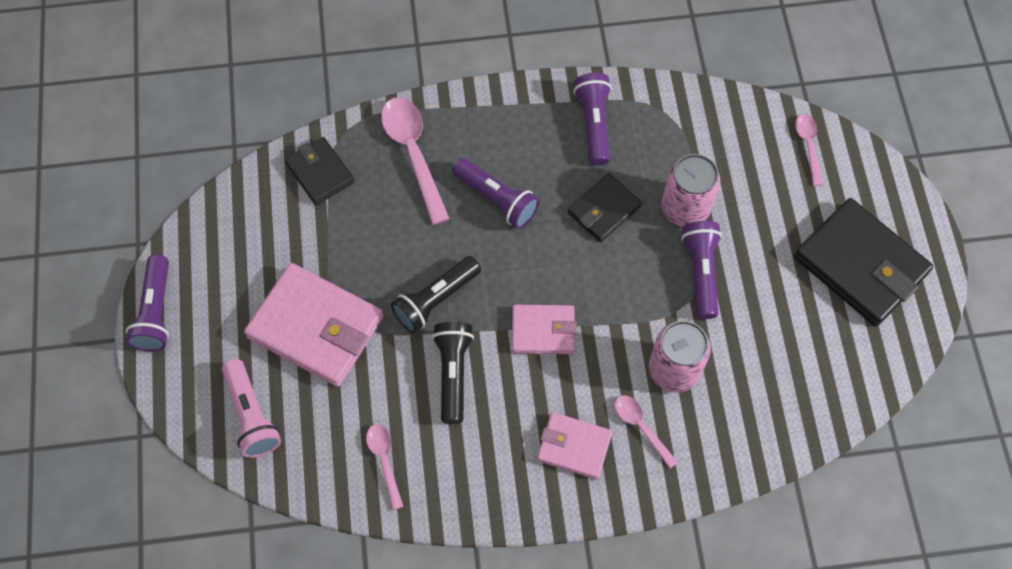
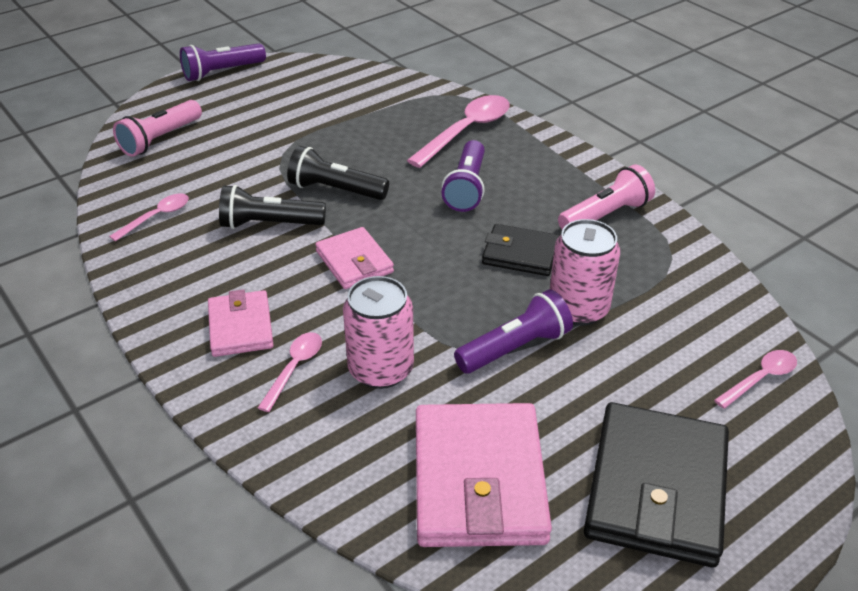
camera: 60 degrees right, 25 degrees down
(316, 328) = (261, 141): pink wallet -> pink wallet (478, 480)
(320, 173) = (403, 96): black wallet -> none
(453, 373) = (269, 224): black flashlight -> black flashlight turned 150 degrees counterclockwise
(593, 124) = (605, 215): purple flashlight -> pink flashlight

